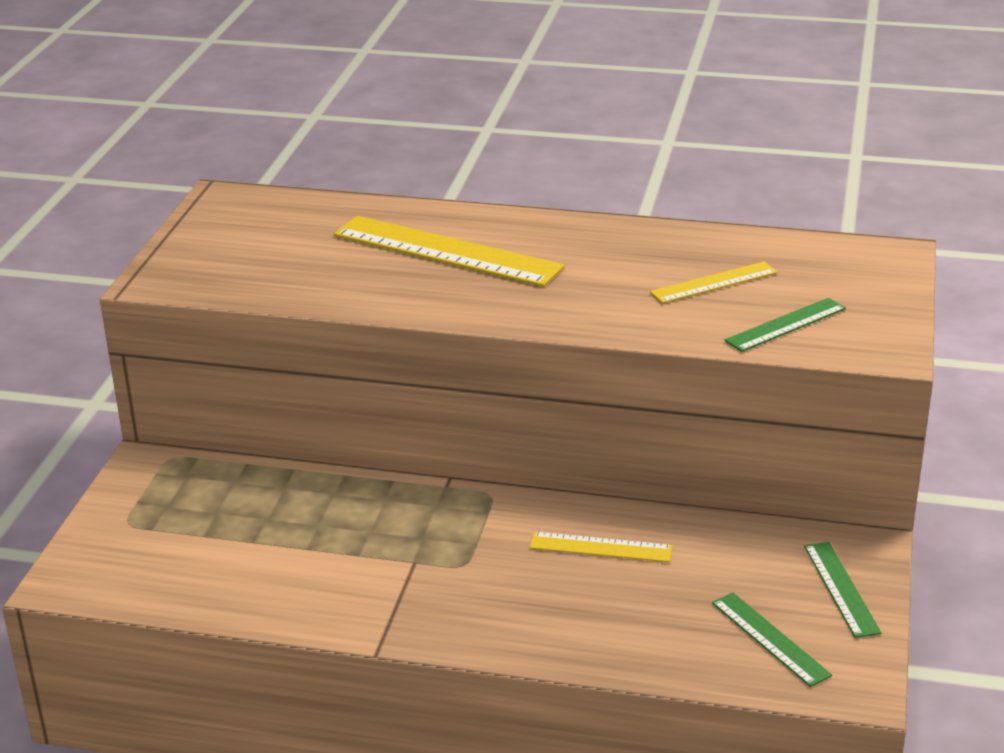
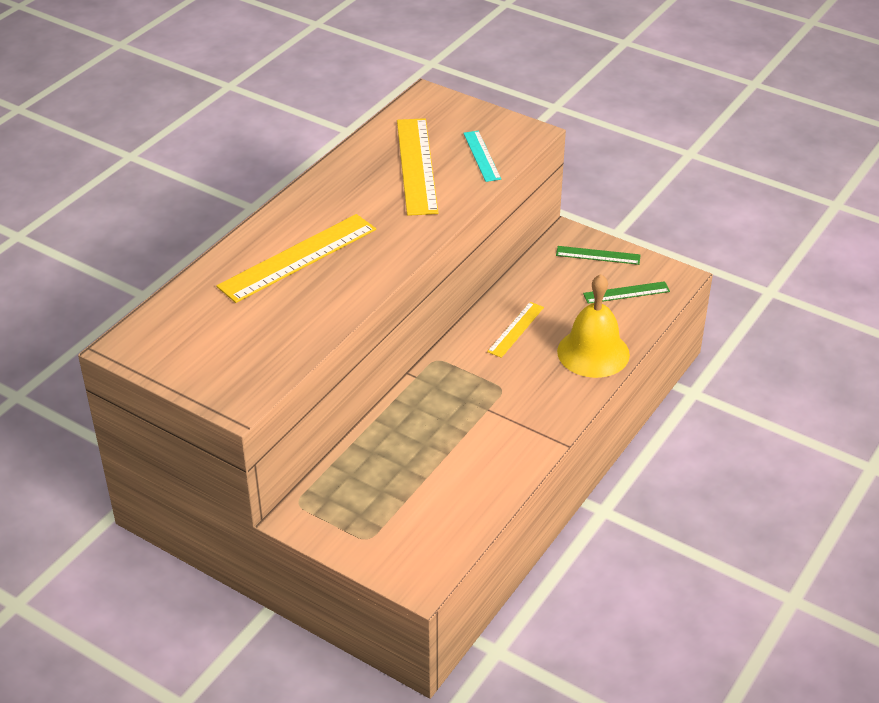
camera: 70 degrees left, 10 degrees up
(597, 634) = (593, 352): none -> yellow bell
(714, 282) = (417, 166): yellow ruler -> yellow ruler, size x1.87
(786, 325) = (482, 156): green ruler -> turquoise ruler

